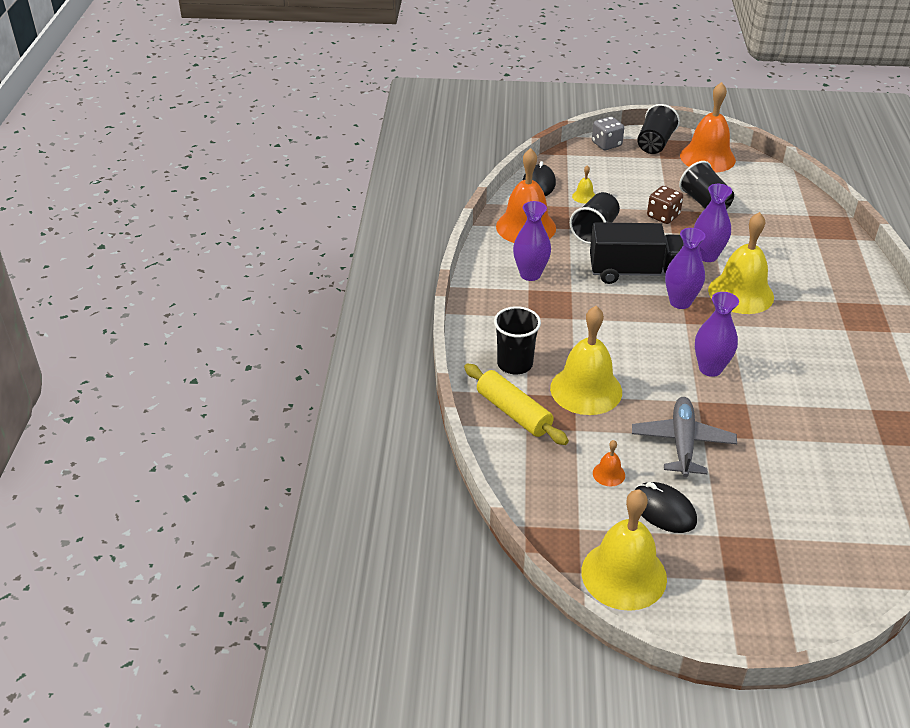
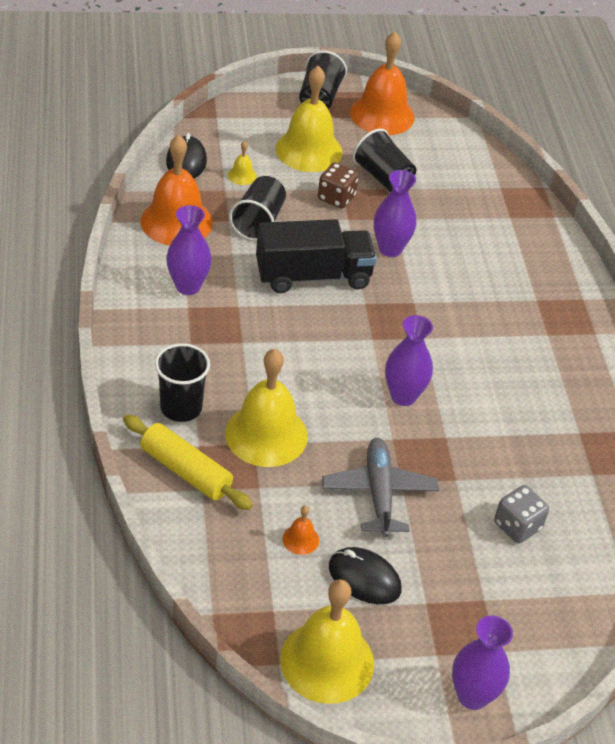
camera: 15 degrees left, 5 degrees up
(606, 144) = (262, 101): grey dice -> grey dice (517, 526)
(680, 302) = (364, 312): purple vase -> purple vase (472, 696)
(741, 293) = (431, 296): yellow bell -> yellow bell (309, 150)

